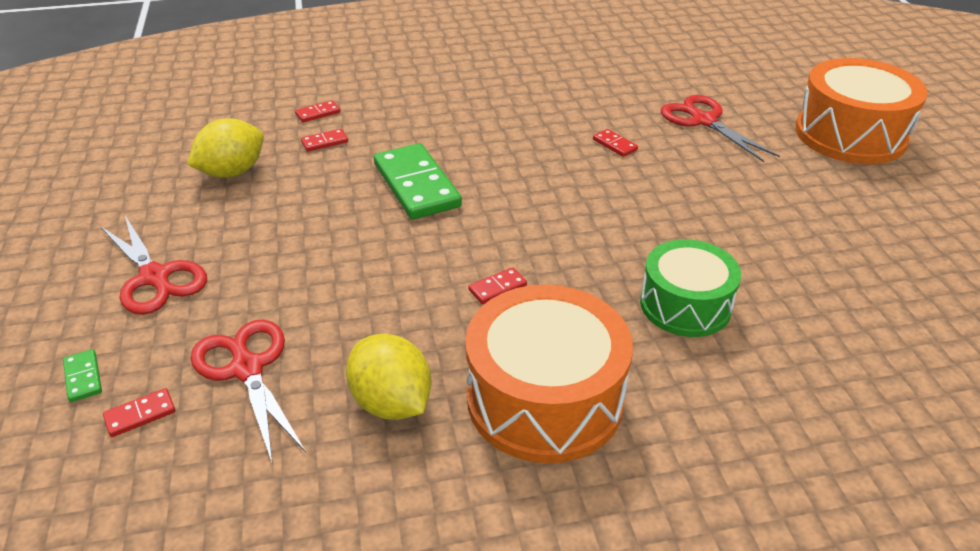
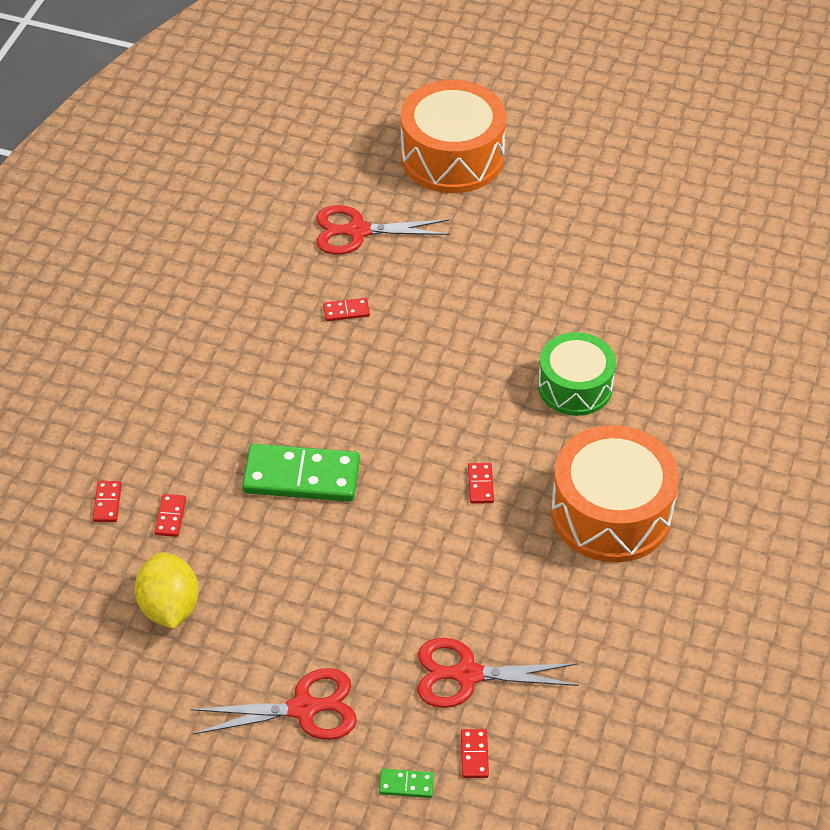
camera: 60 degrees left, 10 degrees up
(391, 403) = (560, 599): yellow lemon -> none

